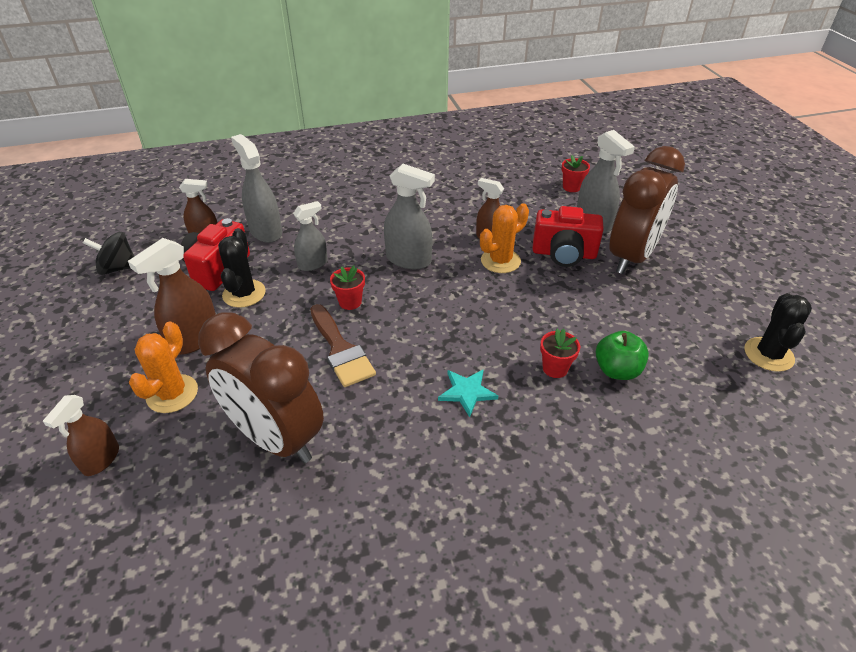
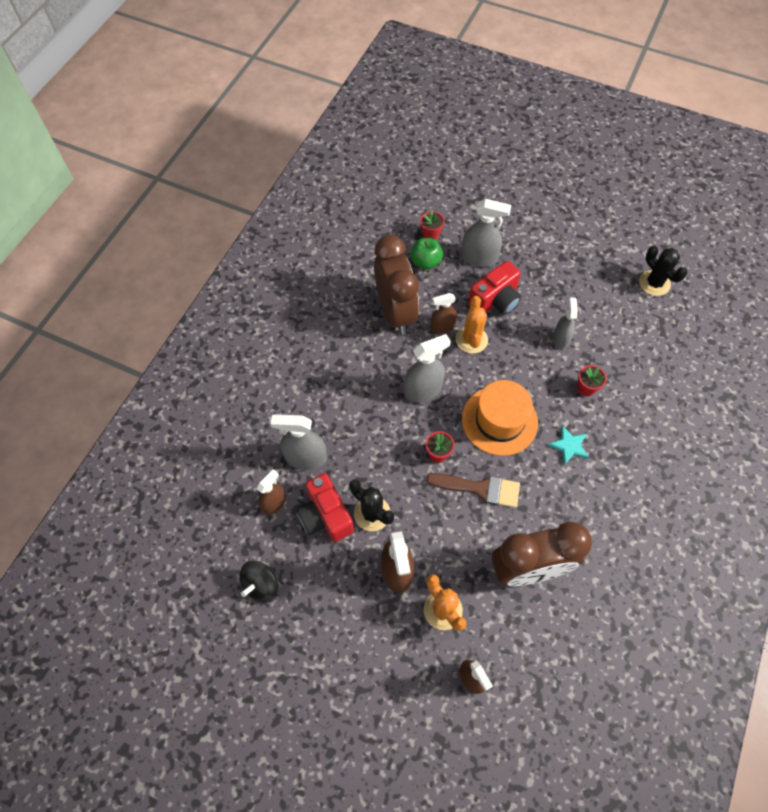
camera: 50 degrees left, 20 degrees up
(313, 264) = (375, 450): grey spray bottle -> grey spray bottle (561, 339)
(435, 323) = (499, 420): none -> orange hat
(617, 370) = (610, 361): green apple -> green apple (426, 262)
(631, 257) = (529, 269): brown clock -> brown clock (395, 312)

